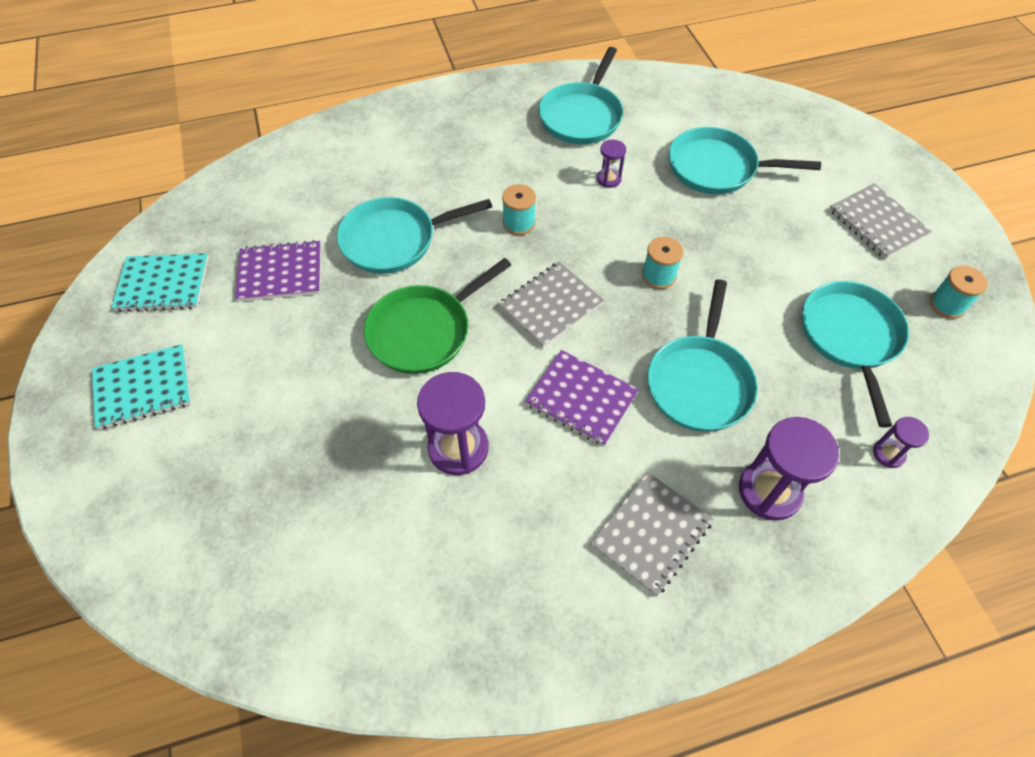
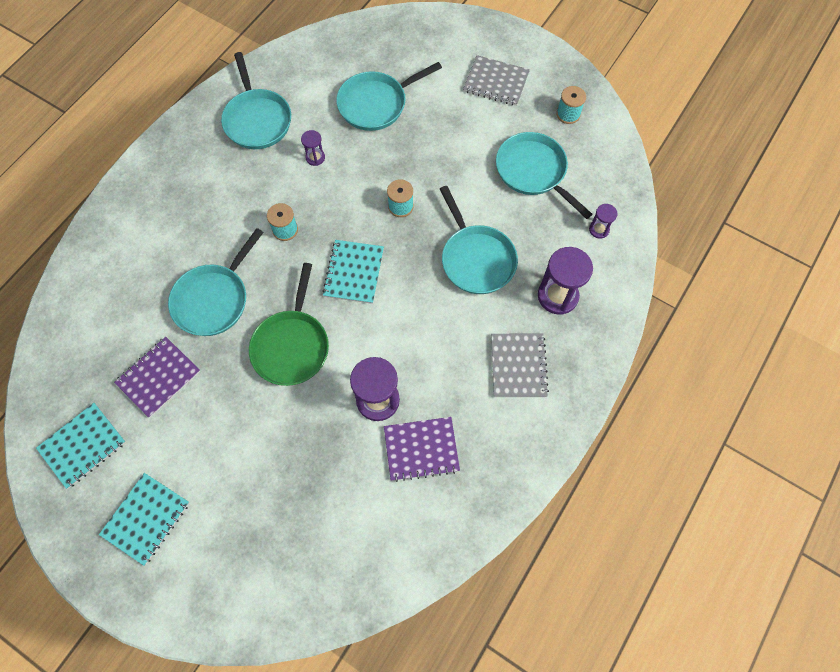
camera: 40 degrees left, 10 degrees up
(550, 306) = (354, 272): grey notebook -> turquoise notebook
(581, 399) = (420, 318): purple notebook -> purple notebook (421, 449)

